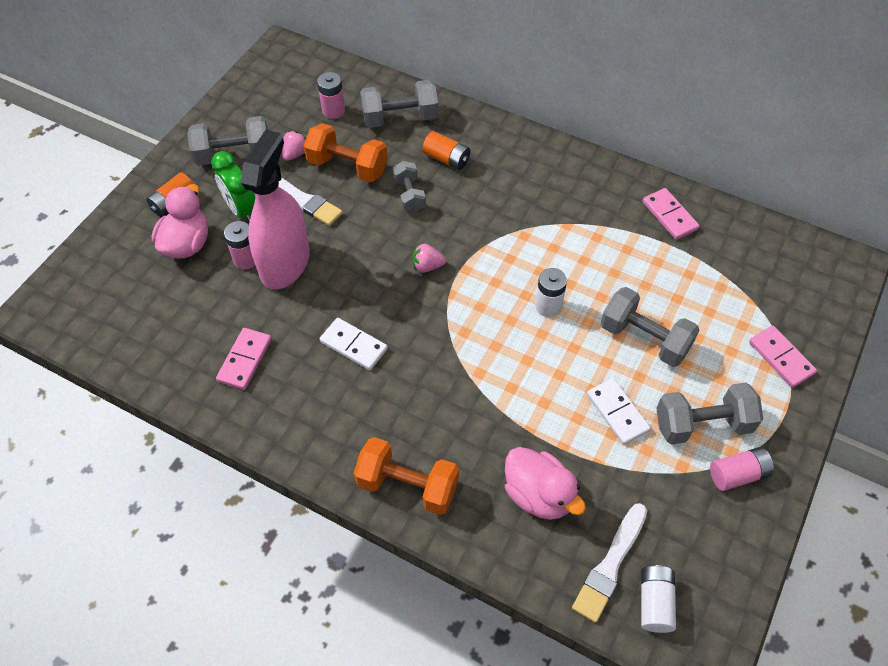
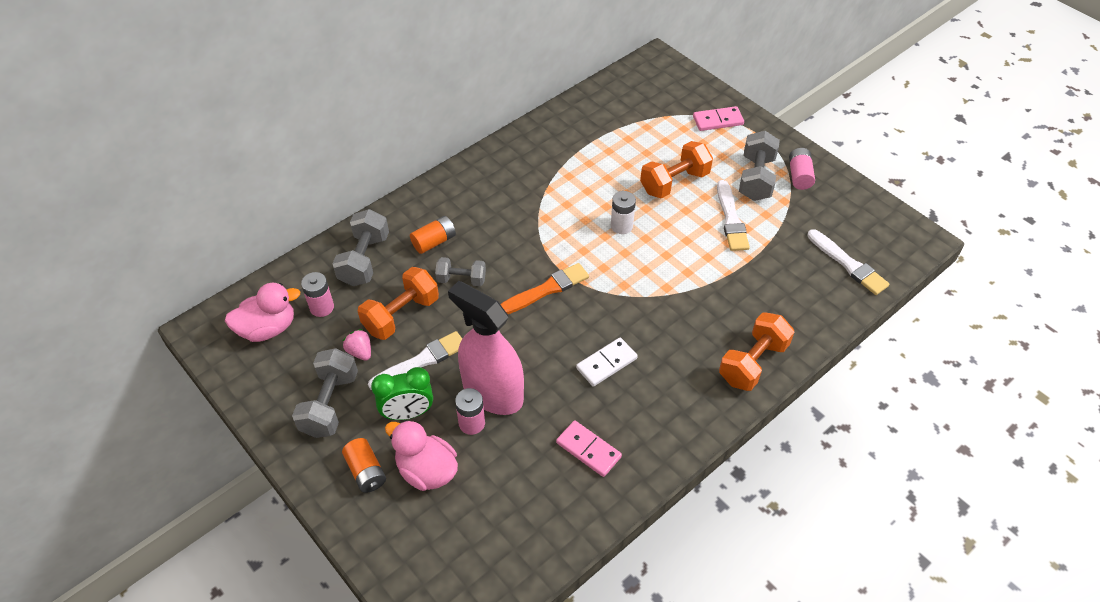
camera: 70 degrees left, 5 degrees down
(427, 266) = (546, 289): pink strawberry -> orange brush
(539, 495) = (784, 285): pink duck -> pink duck (268, 328)
(617, 412) = (731, 219): white domino -> white brush
(644, 339) = (674, 182): grey dumbbell -> orange dumbbell
(654, 602) = (880, 251): white battery -> none
(669, 215) = (569, 129): pink domino -> none

